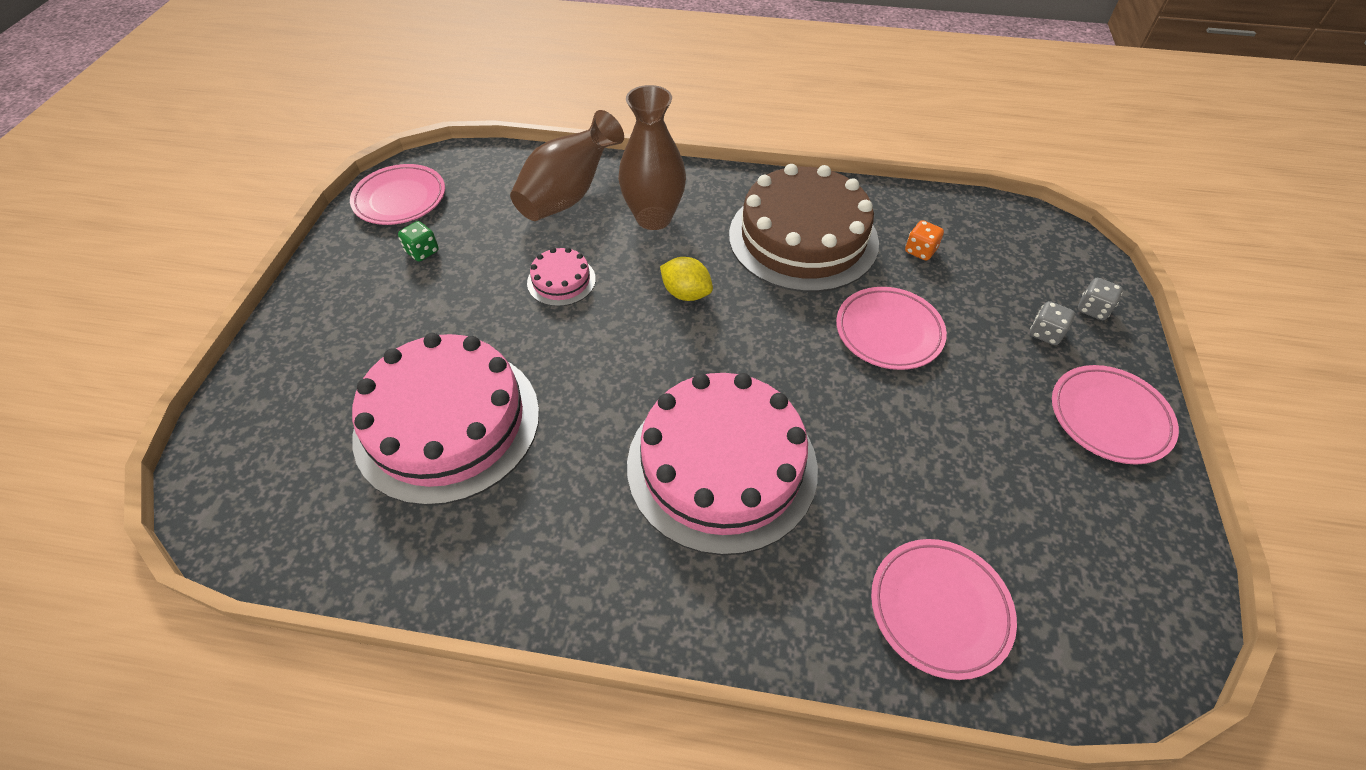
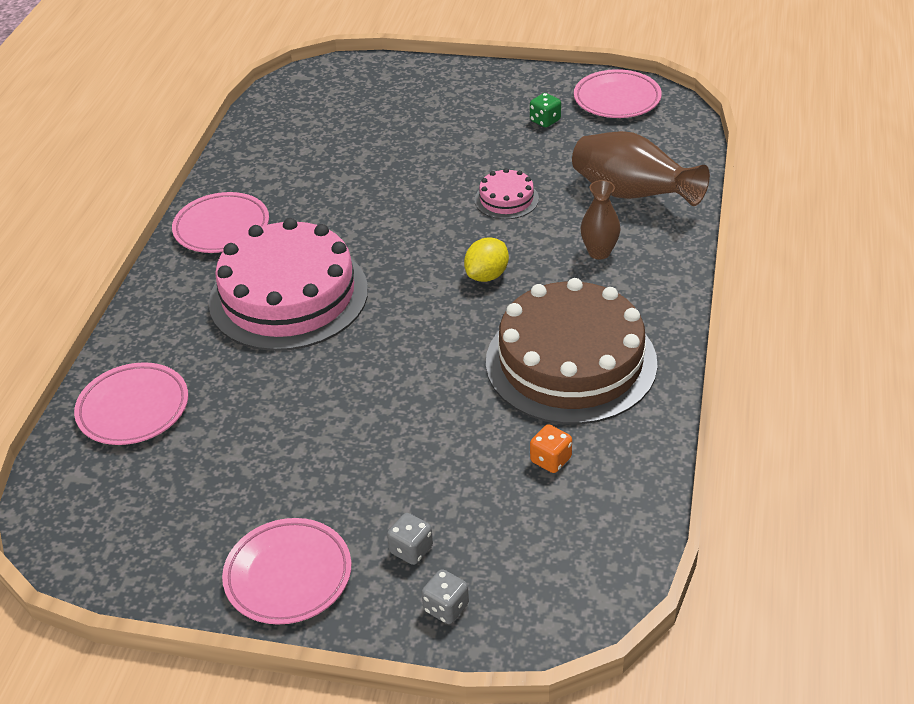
camera: 95 degrees right, 10 degrees down
(447, 423) = (355, 157): pink cake -> none
(654, 218) = (599, 252): brown vase -> brown vase, size x0.57
(888, 332) = (424, 415): pink plate -> pink plate (222, 228)

